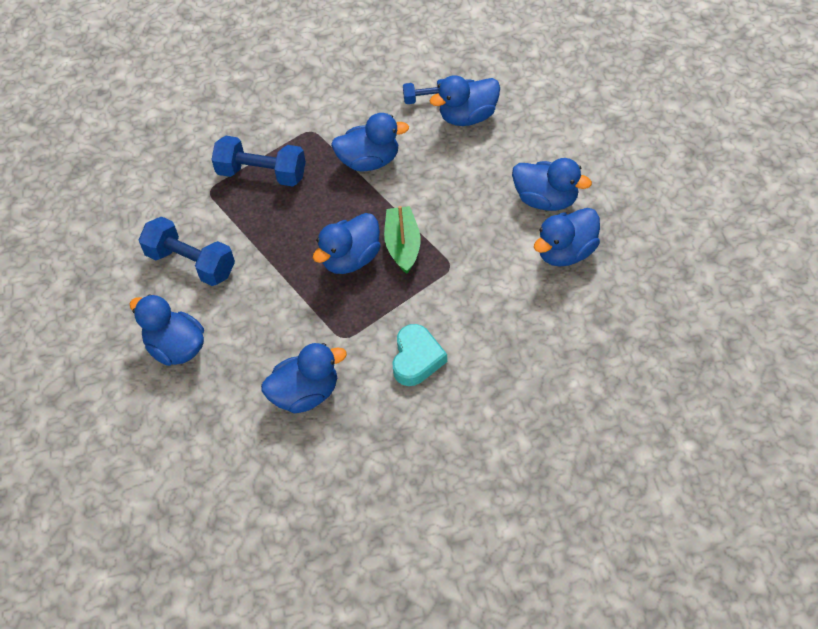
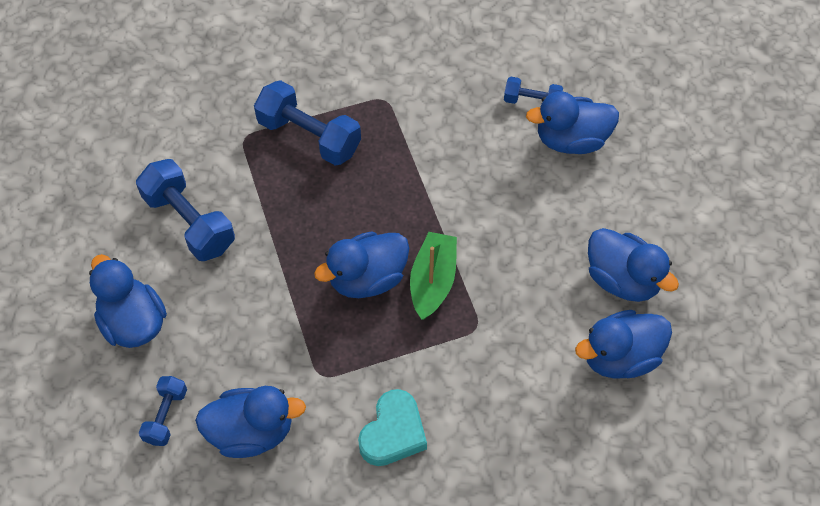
camera: 15 degrees right, 5 degrees up
(231, 405) = (166, 416): none -> blue dumbbell
(369, 161) = (435, 160): blue duck -> none

